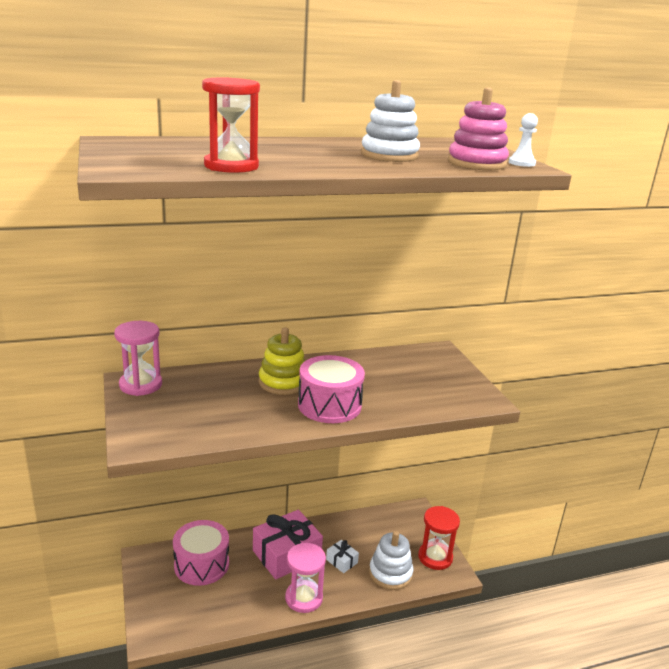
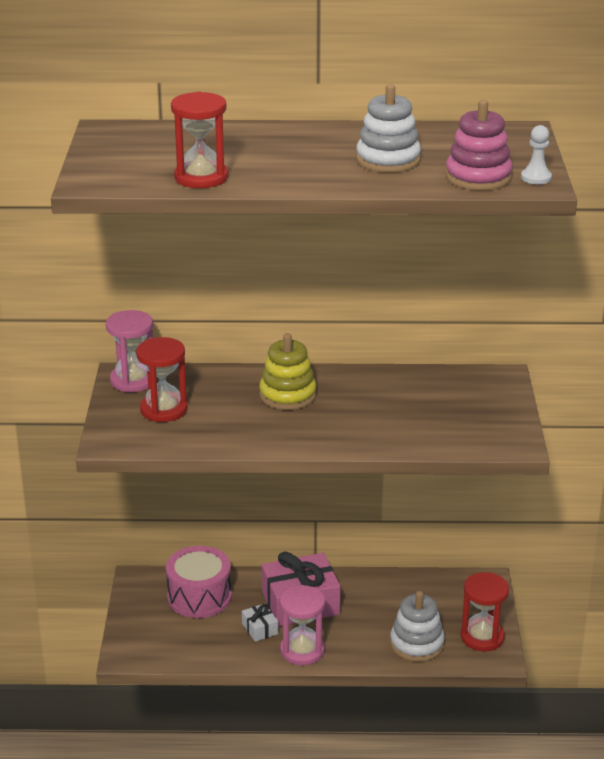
camera: 20 degrees right, 5 degrees up
(179, 407) = (164, 409): none -> red hourglass
(329, 405) = (326, 427): pink drum -> none
(341, 561) = (363, 621): white gift -> white gift (260, 629)

